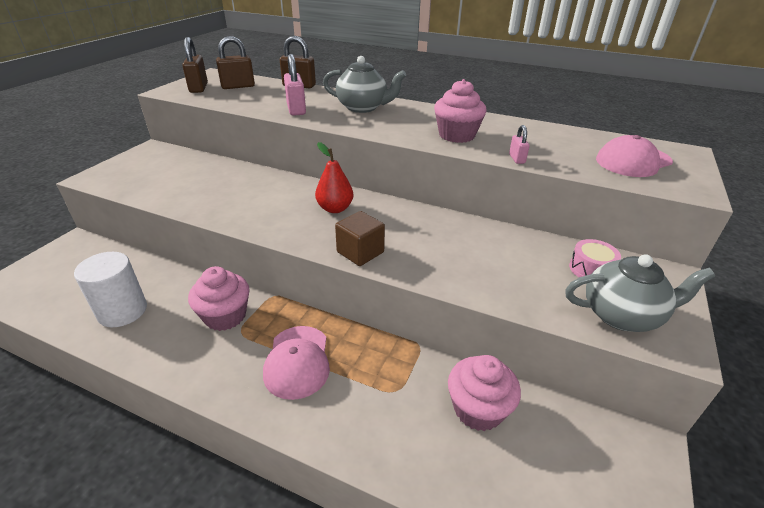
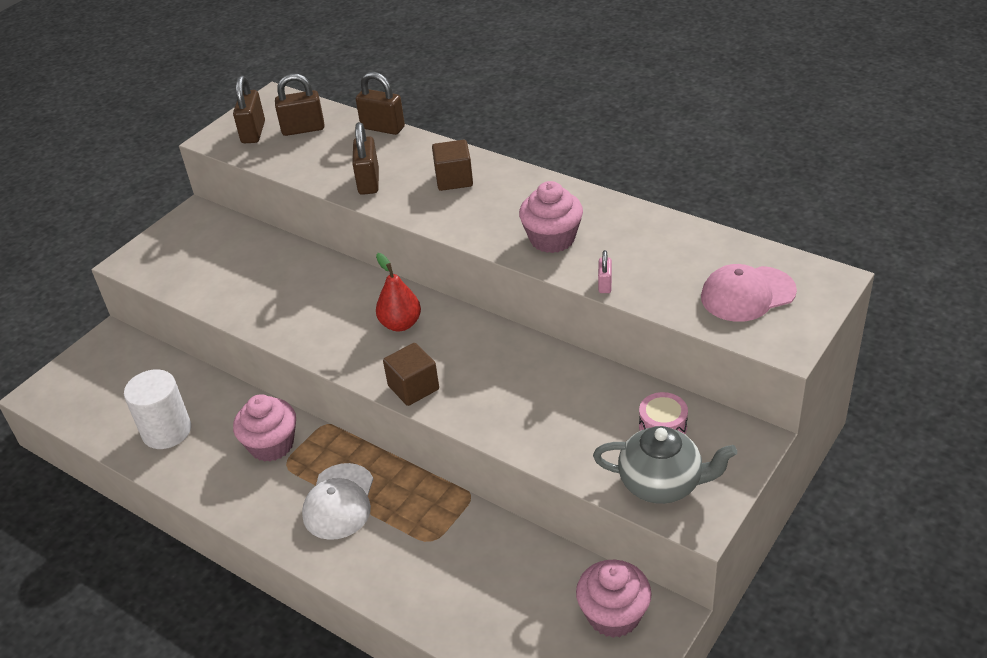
camera: 15 degrees right, 5 degrees up
(296, 109) = (368, 182): pink padlock -> brown padlock
(297, 361) = (339, 502): pink cap -> white cap
(363, 108) = (454, 179): grey teapot -> brown cube
(478, 409) = (508, 566): pink cupcake -> pink cupcake (613, 615)

